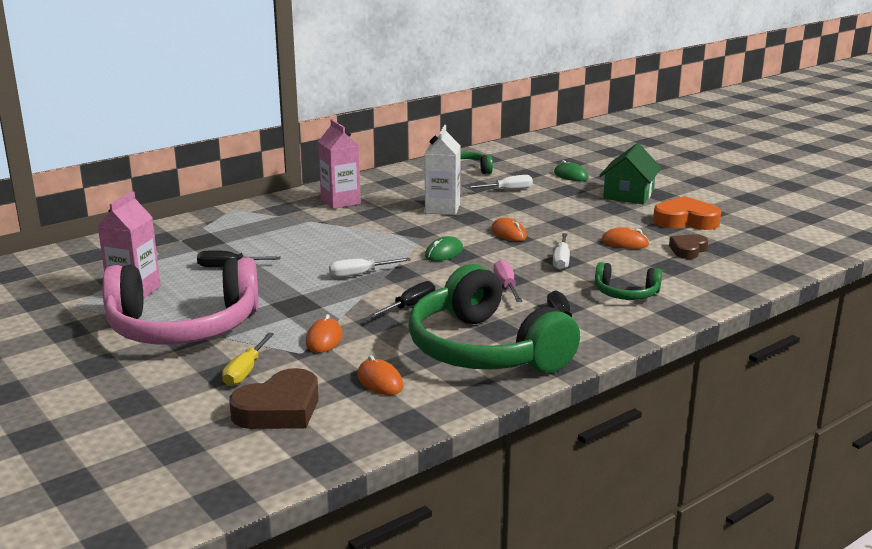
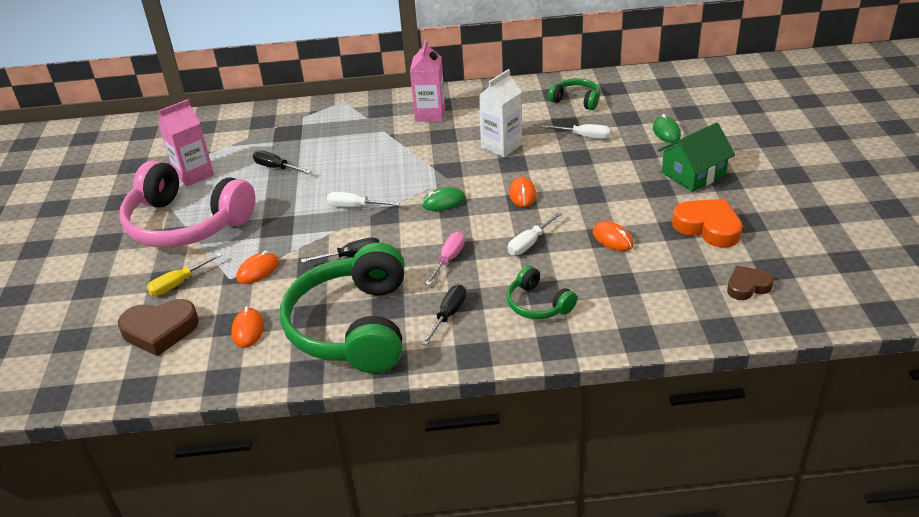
camera: 35 degrees right, 15 degrees up
(688, 250) = (661, 268): brown heart -> brown heart (747, 286)

